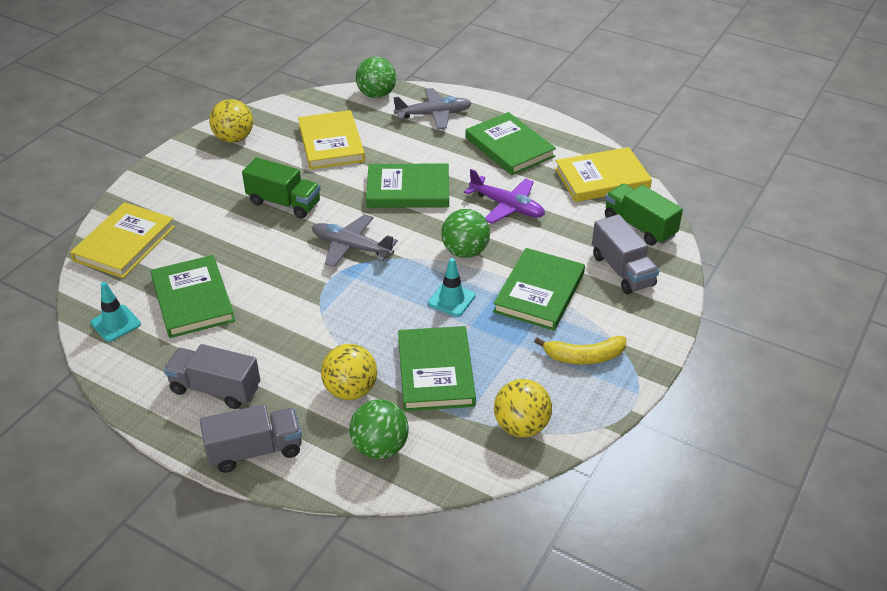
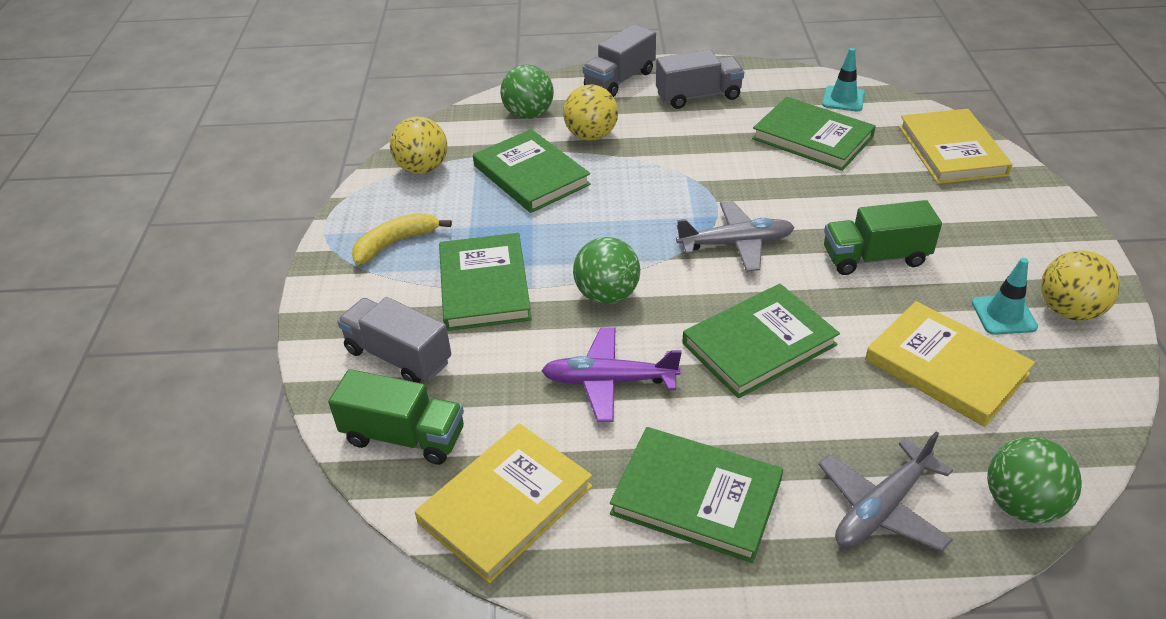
camera: 150 degrees right, 0 degrees up
(451, 299) = (573, 238): turquoise traffic cone -> turquoise traffic cone (1003, 315)

